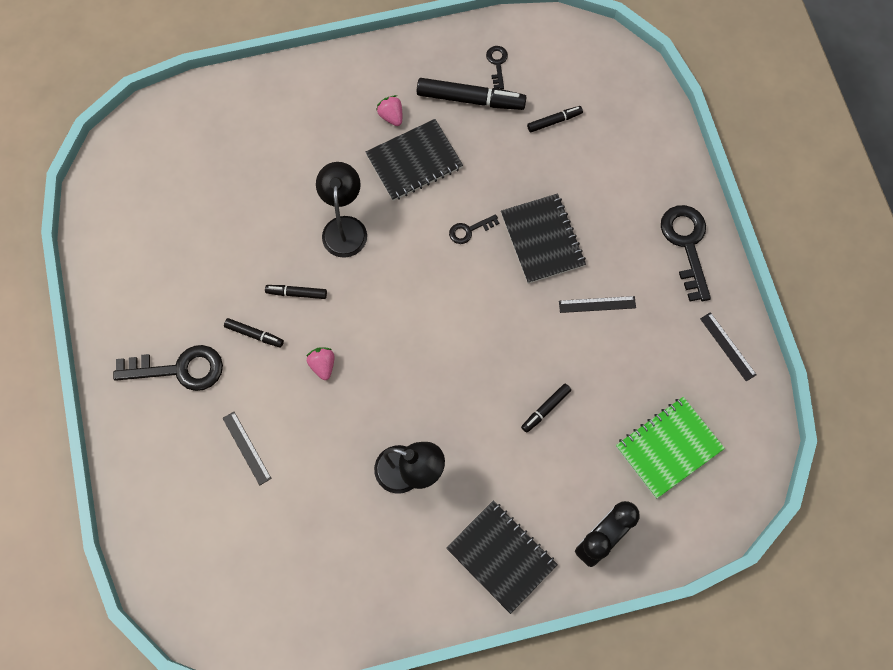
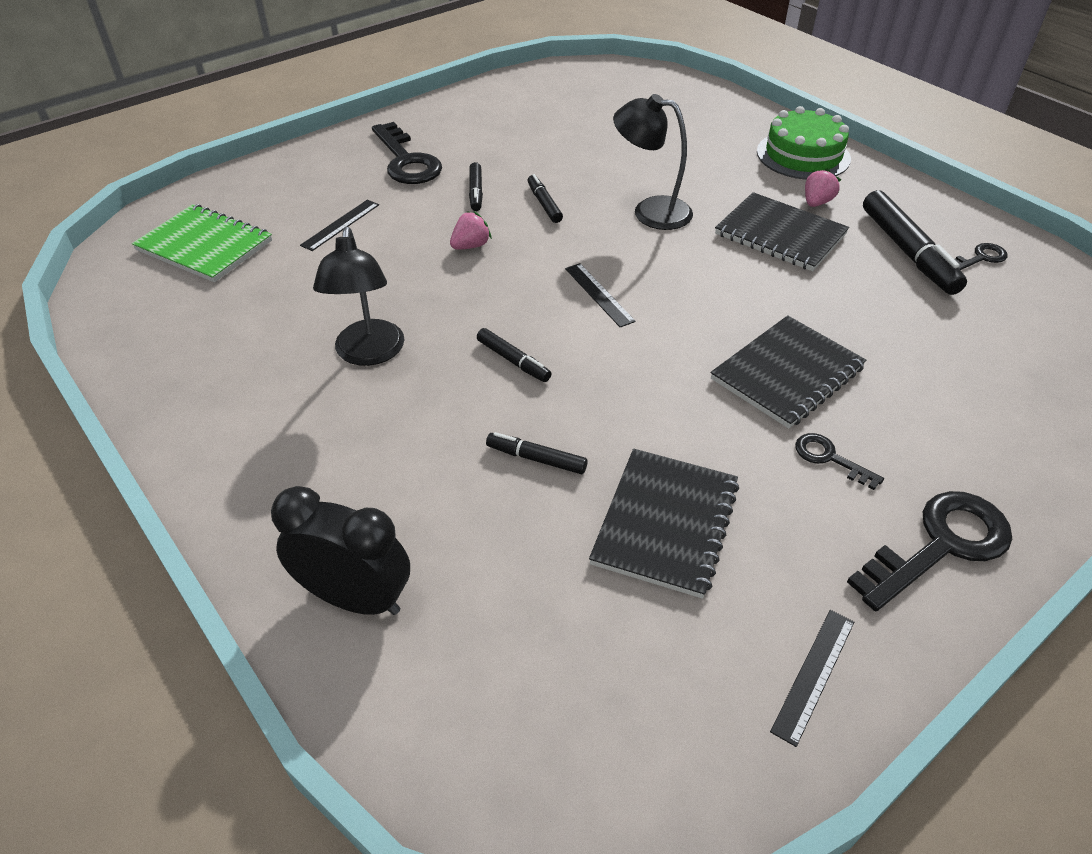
camera: 65 degrees right, 25 degrees down
(330, 87) = (803, 155): none -> green cake
(344, 227) = (650, 211): black lamp -> black lamp turned 135 degrees counterclockwise
(469, 230) = (736, 303): black key -> black key (829, 458)
(501, 556) = (283, 482): black notebook -> black notebook (665, 523)
(554, 121) = (966, 330): black marker -> black marker (513, 360)
(597, 304) = (742, 464): black ruler -> black ruler (599, 294)
(668, 448) = (564, 644): green notebook -> green notebook (205, 246)

